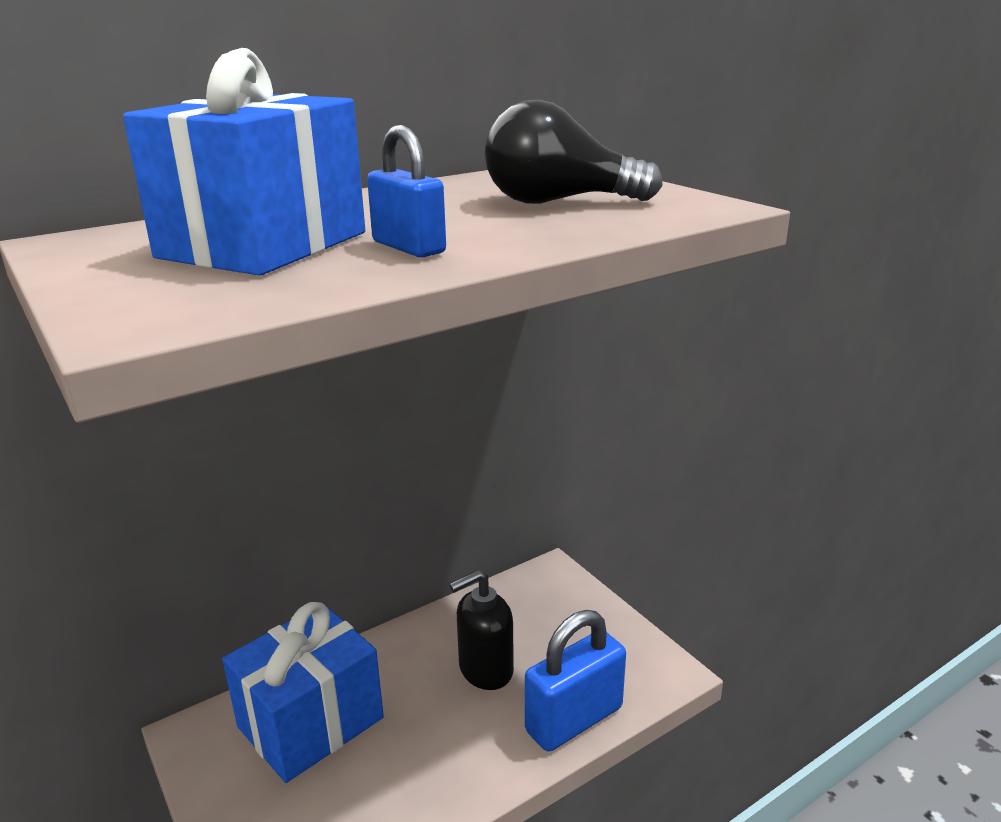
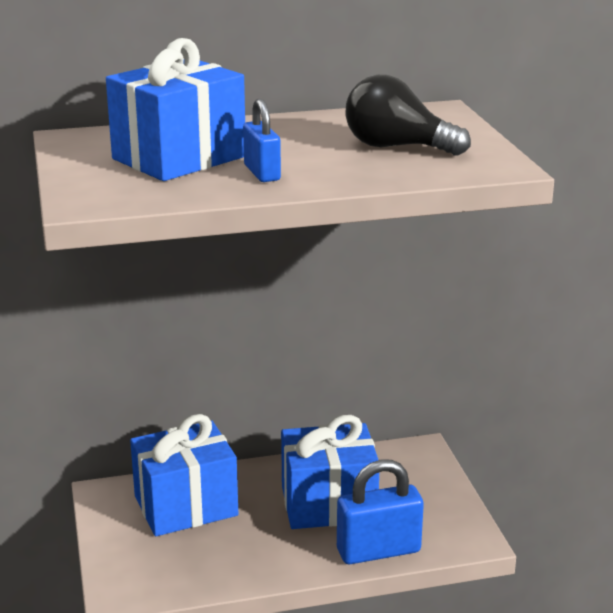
camera: 20 degrees right, 0 degrees up
(485, 670) = (328, 504): black soap dispenser -> blue gift

